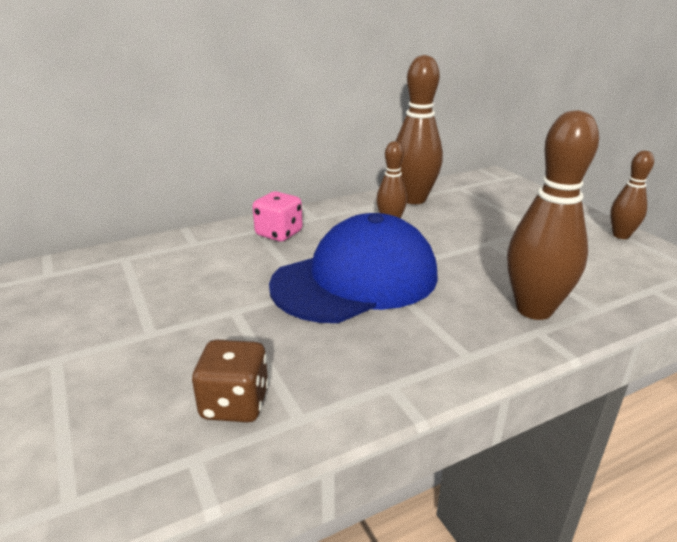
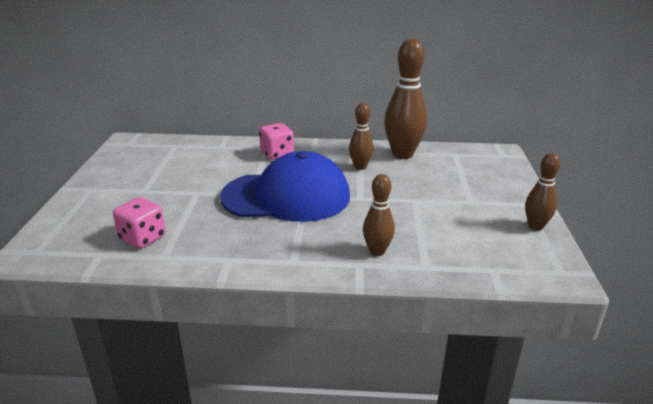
camera: 30 degrees right, 0 degrees up
(235, 404) = (142, 238): brown dice -> pink dice
(534, 309) = (377, 251): brown bowling pin -> brown bowling pin, size x0.56

